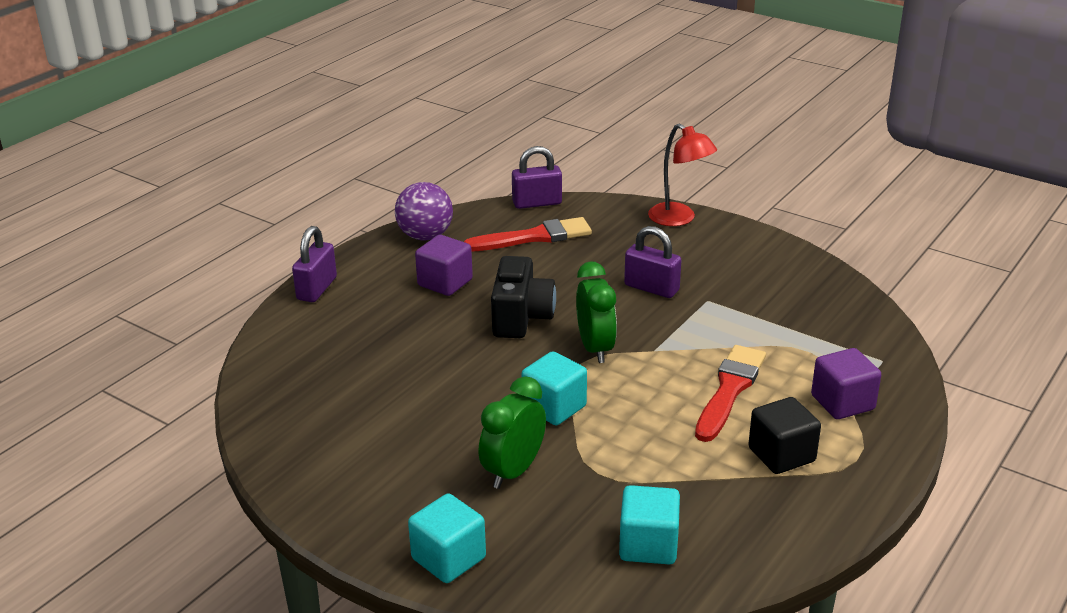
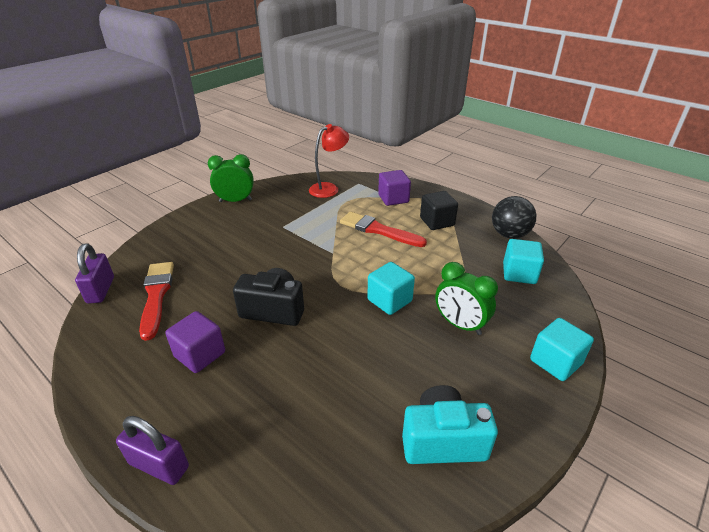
camera: 85 degrees left, 5 degrees up
(331, 451) = (443, 440): none -> turquoise camera
(425, 236) = (106, 367): purple ball -> none
(595, 348) = (324, 276): green clock -> green clock (235, 201)
(651, 288) = (259, 246): purple padlock -> none
(679, 219) = (177, 225): red lamp -> red lamp (329, 188)
(771, 546) = (509, 234): none -> black ball

